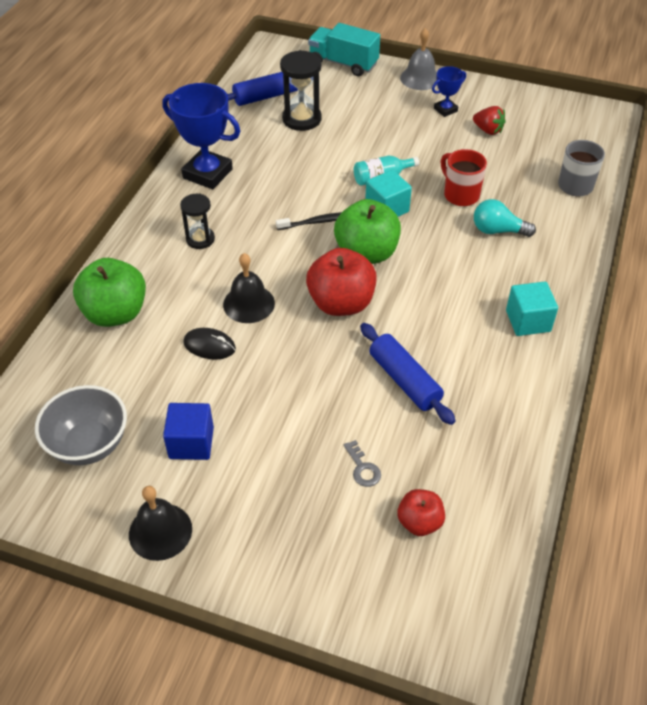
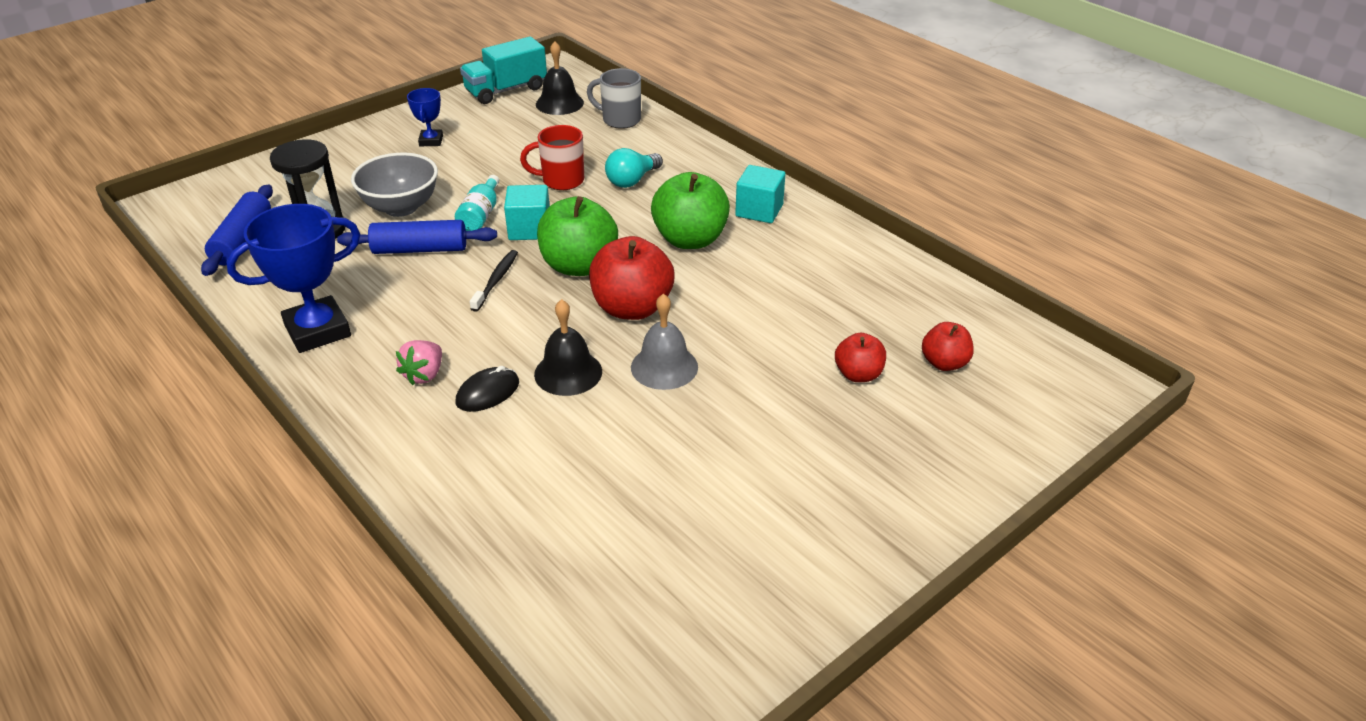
camera: 60 degrees left, 10 degrees down
(89, 444) = (670, 582): grey bowl -> grey bowl (401, 207)
(115, 313) = (473, 489): green apple -> green apple (690, 239)
(160, 531) = (843, 556): black bell -> black bell (559, 103)
(191, 443) = (735, 488): blue cube -> none
(200, 239) = (424, 375): black hourglass -> pink strawberry
(209, 346) = (603, 425): black mouse -> black mouse (488, 392)
(343, 63) = (267, 170): turquoise truck -> turquoise truck (506, 90)
(362, 468) = (858, 374): grey key -> red apple
(404, 380) = (770, 307): blue rolling pin -> blue rolling pin (420, 249)
(420, 78) = (362, 136): grey bell -> grey bell (664, 367)
(488, 130) = (492, 131): red strawberry -> none

